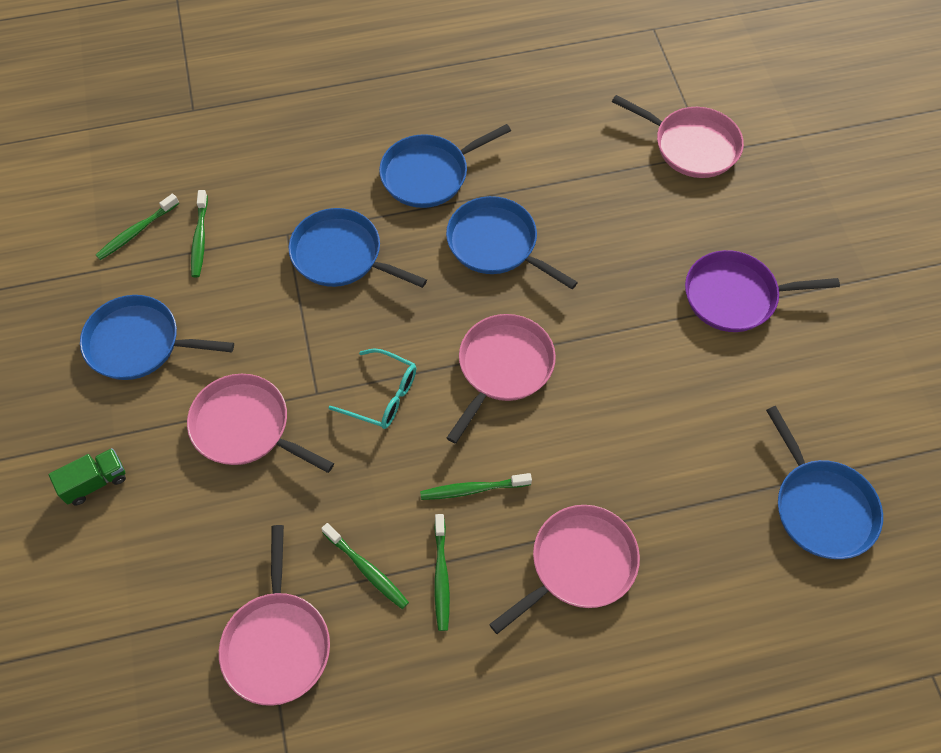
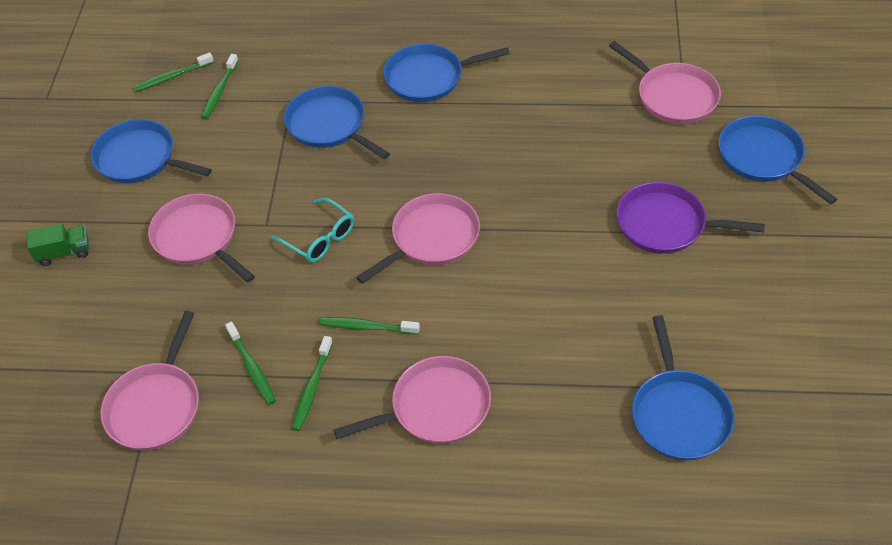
camera: 20 degrees right, 10 degrees down
(496, 244) = (464, 141): blue pan -> blue pan (763, 158)

